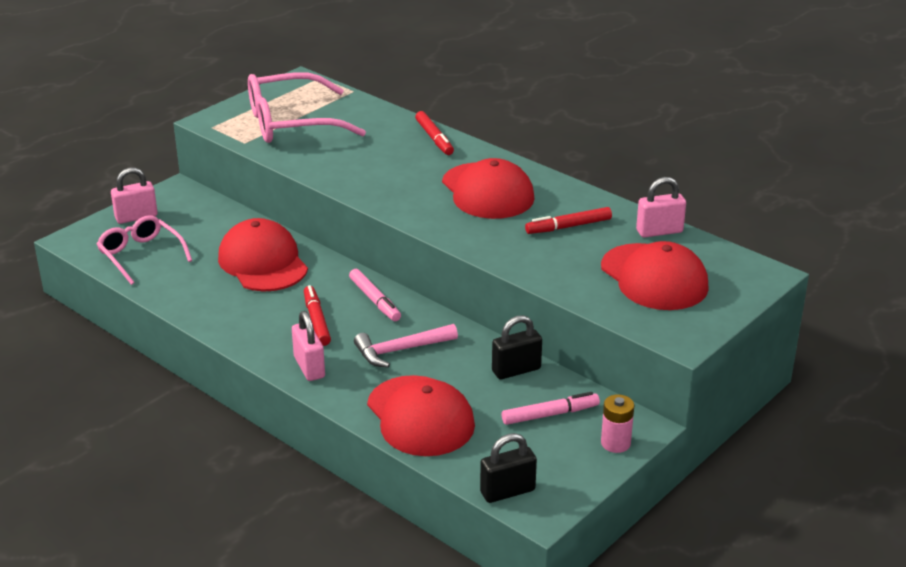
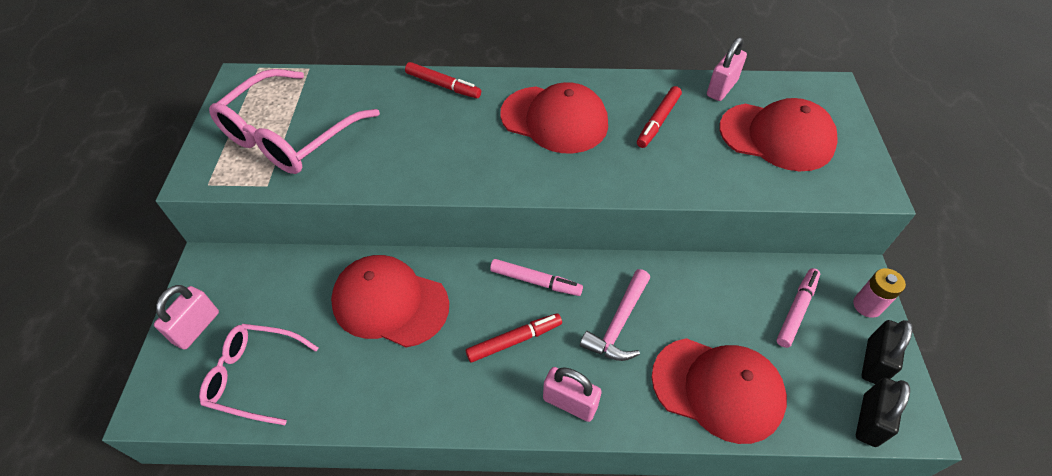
camera: 40 degrees left, 20 degrees up
(316, 321) = (514, 340): red marker -> red marker turned 120 degrees clockwise
(516, 370) = (722, 281): black padlock -> black padlock (873, 362)

